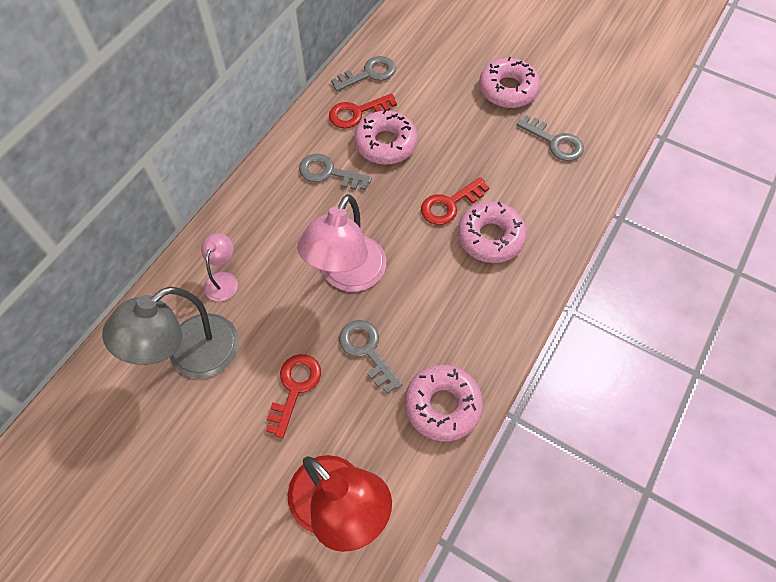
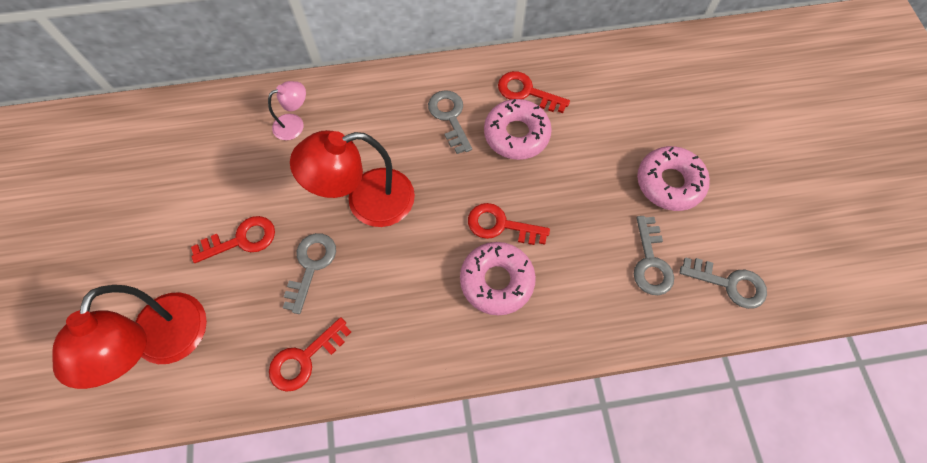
camera: 50 degrees right, 5 degrees up
(190, 356) = (218, 153): grey lamp -> none
(347, 275) = (366, 201): pink lamp -> red lamp
(369, 74) = (574, 71): grey key -> grey key (729, 284)
(442, 405) = (304, 358): pink donut -> red key

